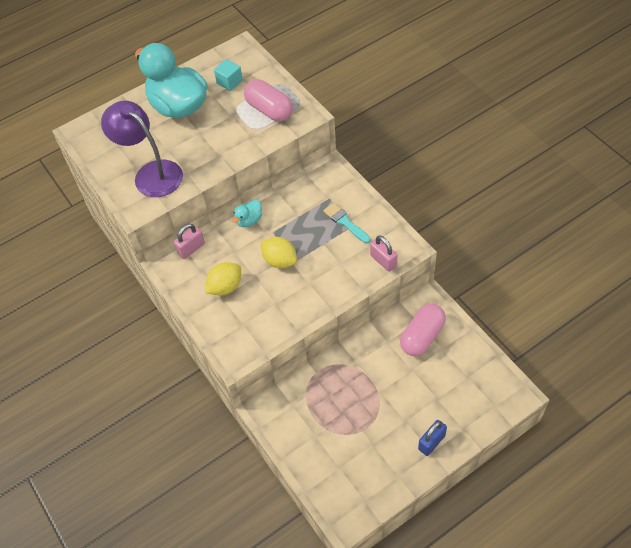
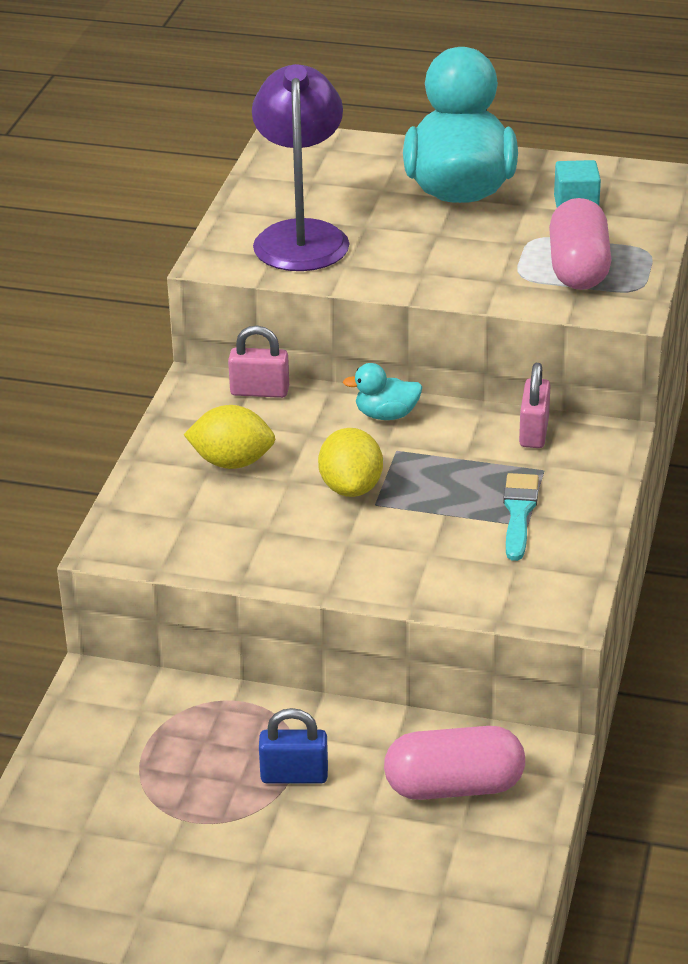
camera: 45 degrees right, 20 degrees down
(383, 261) = (497, 597): pink padlock -> pink padlock (534, 432)
(431, 442) = (251, 920): blue padlock -> blue padlock (294, 775)

